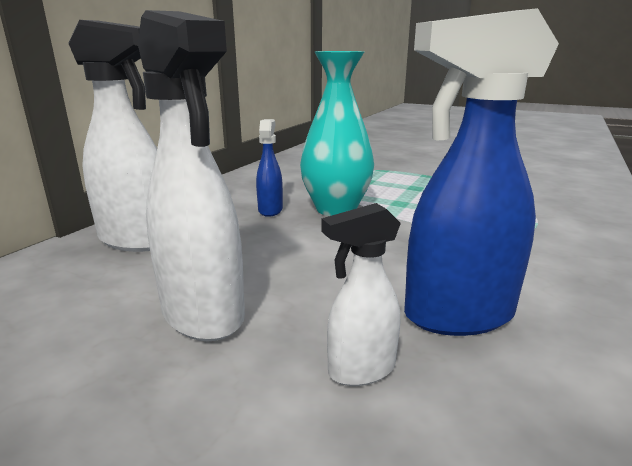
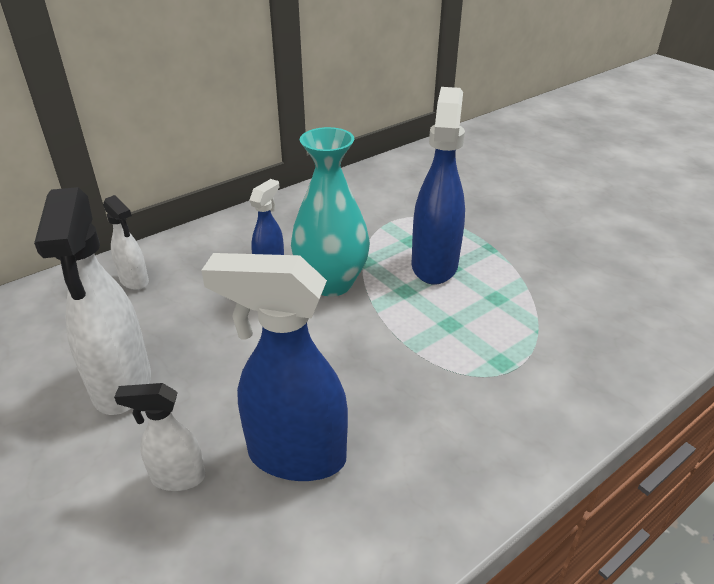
camera: 25 degrees right, 15 degrees up
(137, 240) = (134, 281): white spray bottle -> white spray bottle, size x0.53
(402, 188) = (434, 265): none -> blue spray bottle

